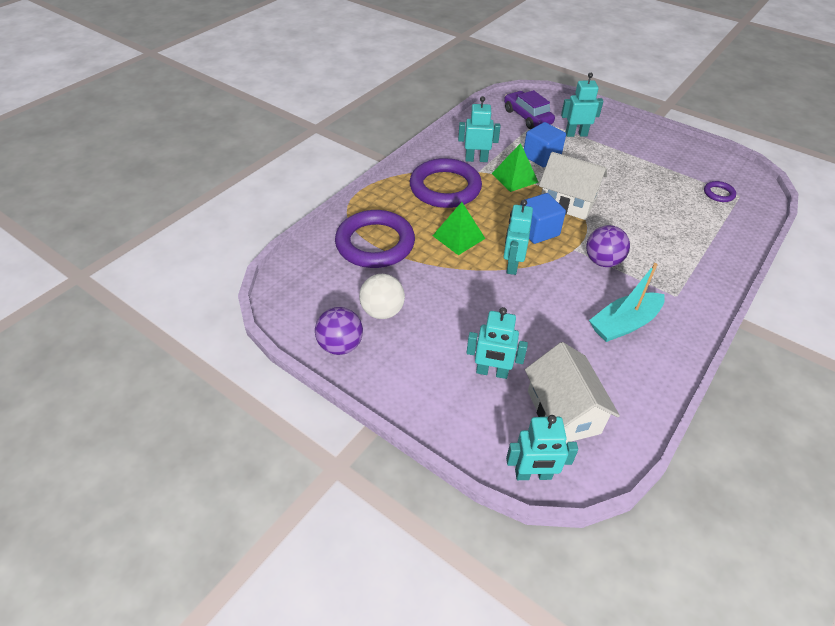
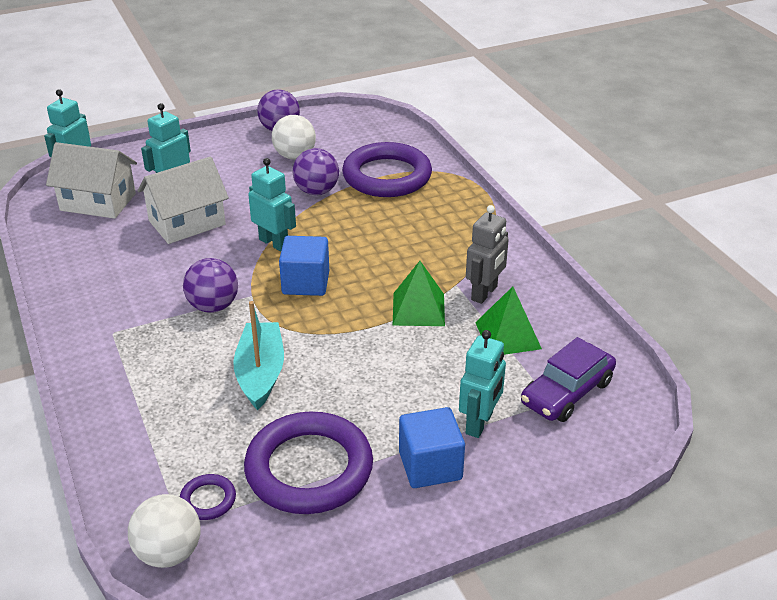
camera: 120 degrees right, 10 degrees down
(427, 273) = (316, 191): none -> purple ball
(445, 188) = (442, 247): purple ring -> purple ring (309, 468)
(458, 237) = (349, 226): green pyramid -> green pyramid (508, 335)
(476, 159) = (484, 293): turquoise robot -> grey robot
(527, 117) = (567, 392): purple car -> purple car turned 135 degrees clockwise
(541, 157) = (446, 355): blue cube -> blue cube (430, 466)
(567, 202) = (331, 330): white house -> white house (187, 223)
(624, 324) = (127, 276): turquoise boat -> turquoise boat (260, 373)
(755, 191) = (169, 553): none -> white ball

